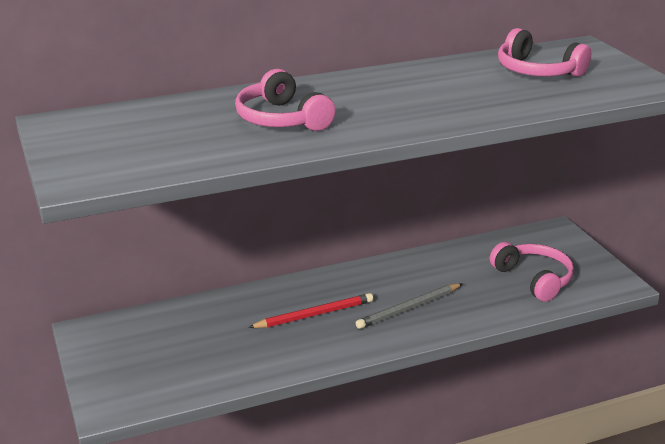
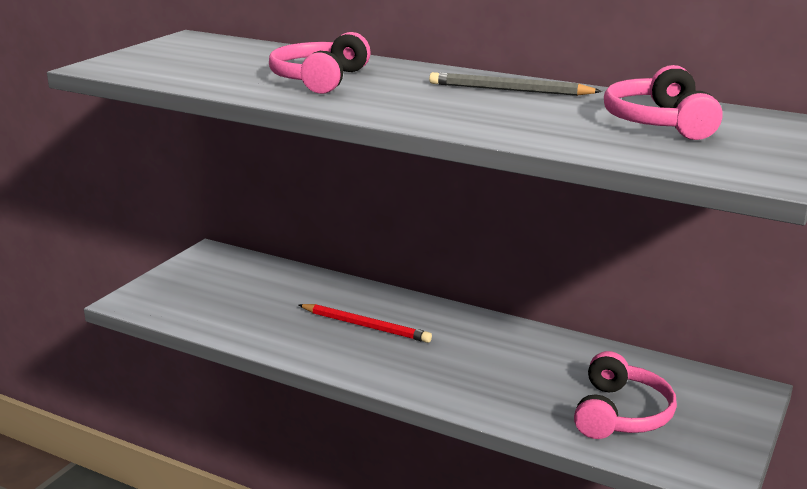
camera: 50 degrees right, 5 degrees down
(409, 308) = (447, 366): grey pencil -> grey pencil (509, 90)

